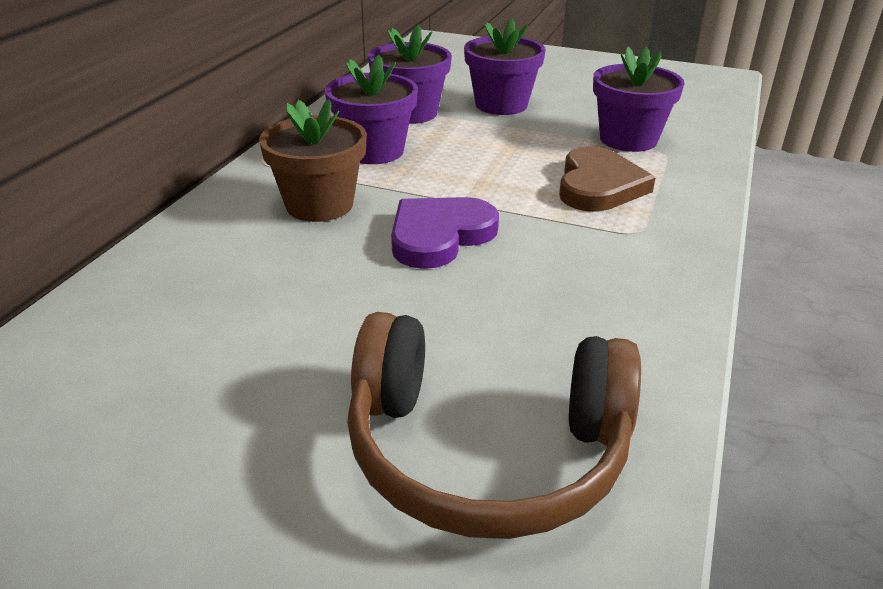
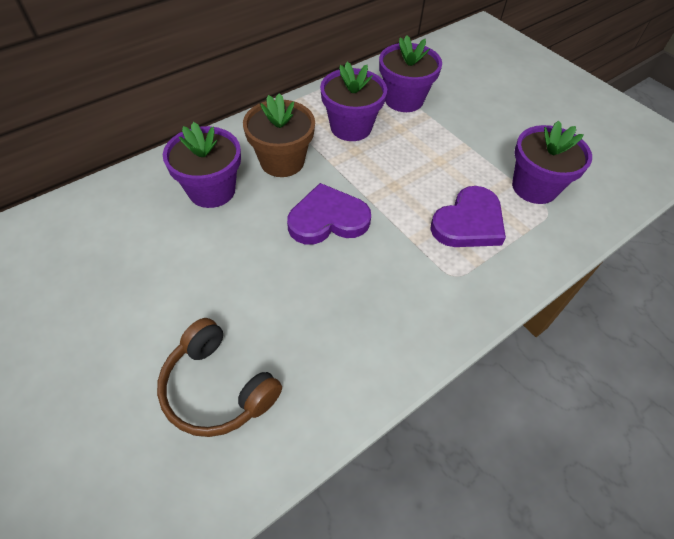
camera: 30 degrees right, 20 degrees up
(486, 450) = (218, 388): brown headphones -> brown headphones, size x0.66
(501, 105) = (473, 115): purple flower pot -> purple flower pot (212, 190)
(599, 186) = (468, 222): brown heart -> purple heart

